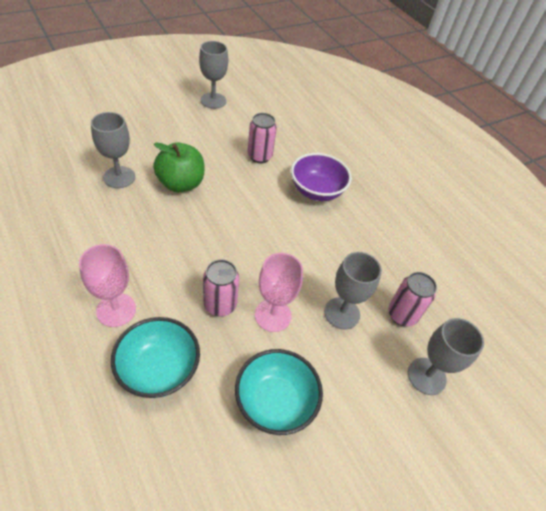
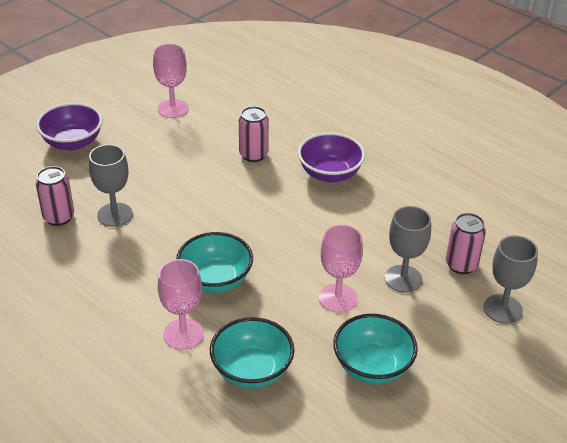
camera: 10 degrees left, 10 degrees down
(120, 107) = (72, 142): none -> purple bowl
(172, 263) = (215, 280): none -> turquoise bowl
(181, 184) = (184, 204): green apple -> none
(213, 100) = (173, 109): grey goblet -> pink goblet
(220, 305) = (282, 303): pink can -> pink can (59, 217)

